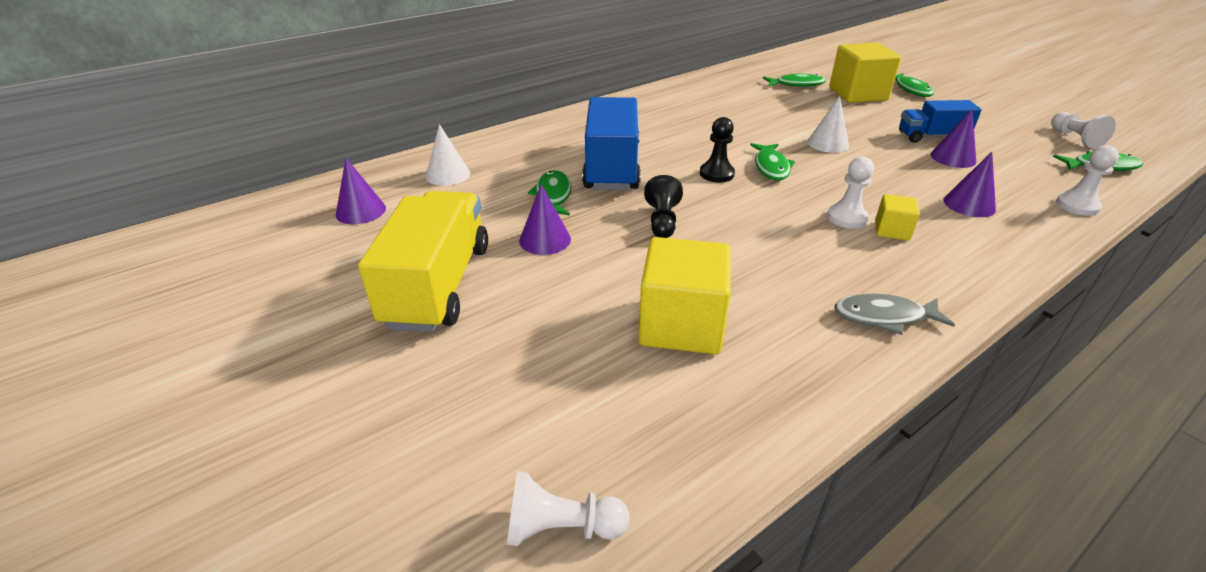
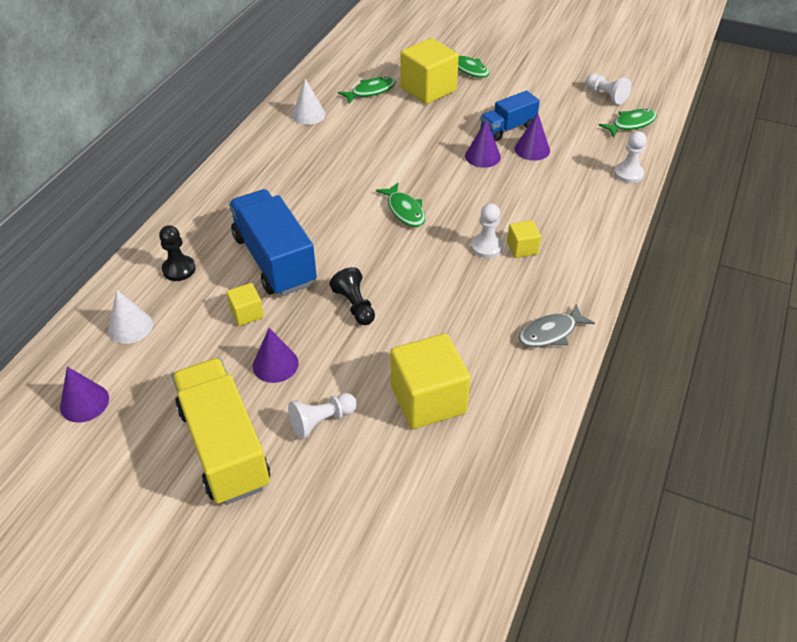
camera: 30 degrees left, 10 degrees up
(553, 195) = (247, 313): green fish -> yellow cube
(561, 527) = (447, 578): white pawn -> white pawn (322, 421)
(716, 174) = (366, 235): black pawn -> black pawn (179, 269)
(828, 143) = (434, 164): white cone -> white cone (308, 114)
(969, 204) = (561, 199): purple cone -> purple cone (482, 156)

